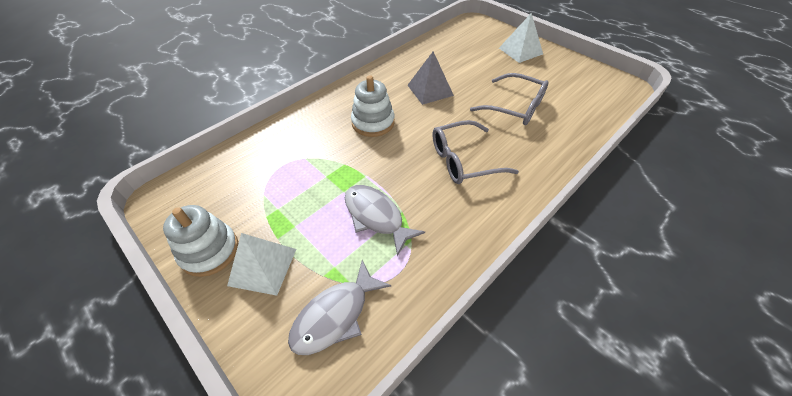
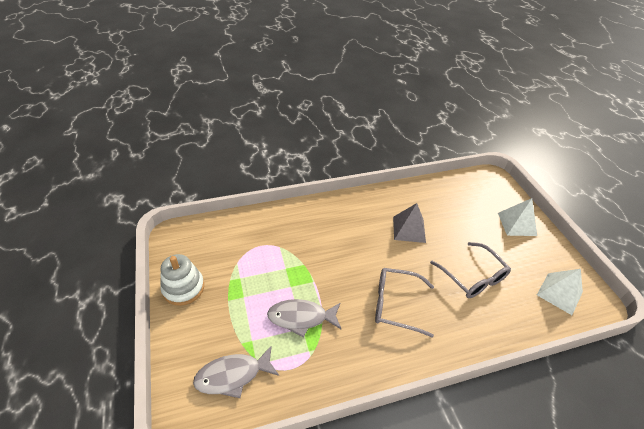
camera: 25 degrees right, 5 degrees down
(263, 266) = (208, 316): white pyramid -> white pyramid (559, 293)
(373, 122) = (345, 239): white stacking toy -> none
(376, 217) = (301, 318): grey fish -> grey fish turned 75 degrees counterclockwise

